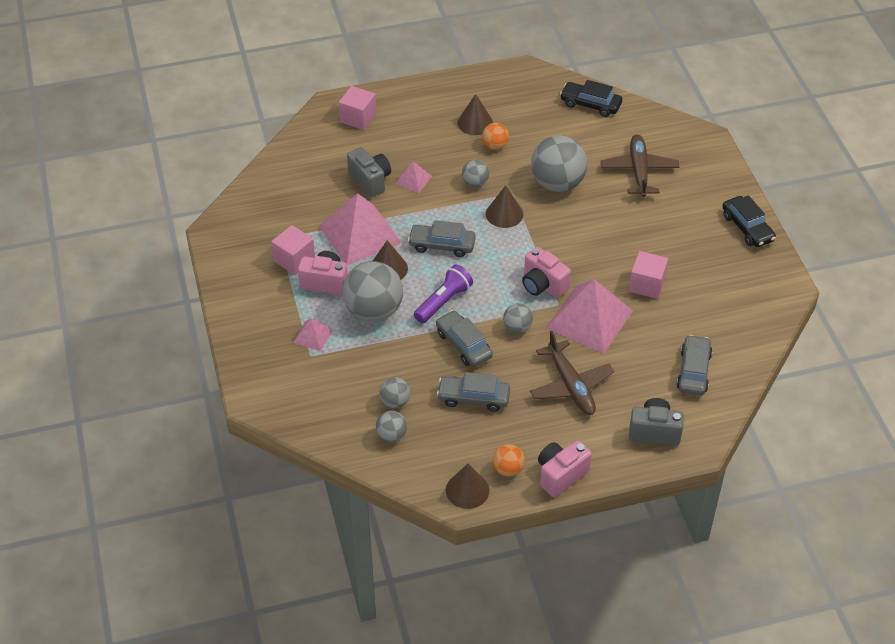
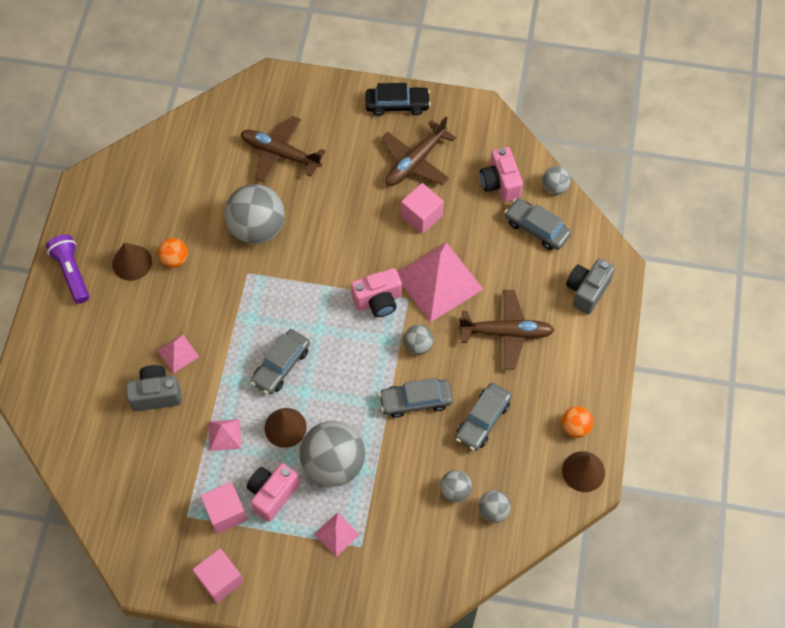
camera: 65 degrees left, 15 degrees up
(358, 118) = (57, 369): pink cube -> pink cube (220, 580)
(360, 234) = (224, 435): pink pyramid -> pink pyramid, size x0.46
(443, 301) = (354, 395): purple flashlight -> purple flashlight (71, 272)
(475, 183) = (215, 299): grey ball -> grey ball (554, 187)
(504, 214) = (271, 292): brown cone -> none
(560, 475) = (600, 387): pink camera -> pink camera (500, 183)
(590, 104) = (169, 151): black car -> none
(699, 261) = (415, 161): none -> brown plane

